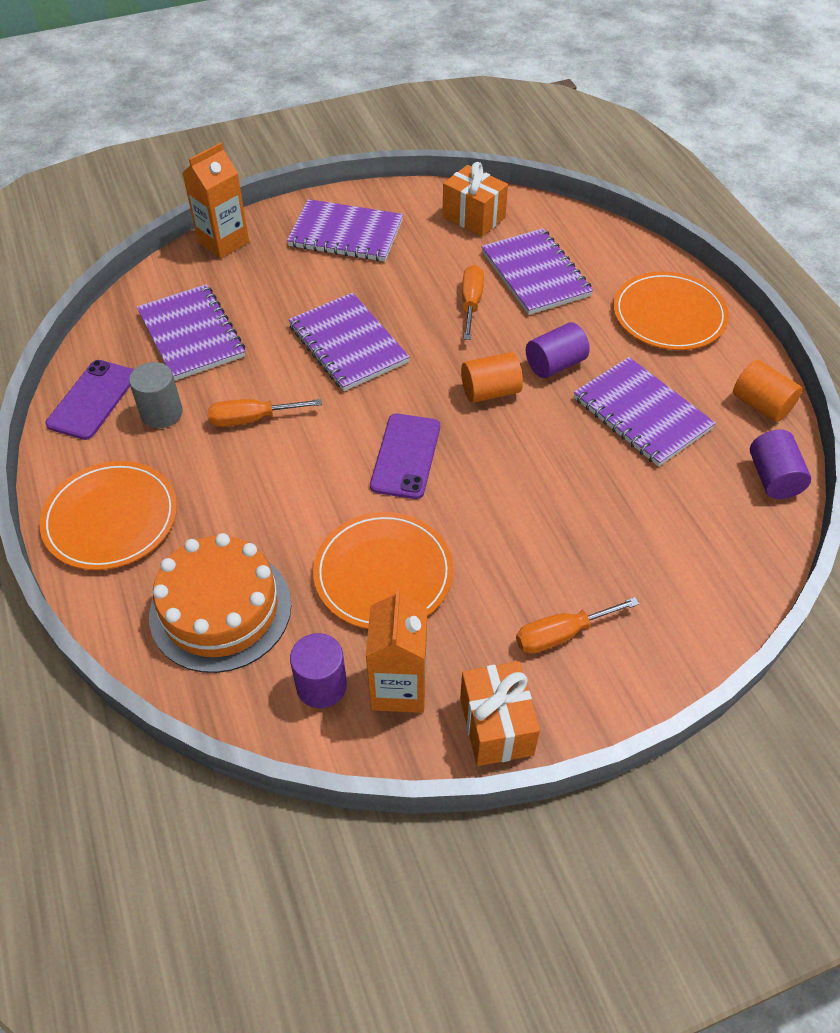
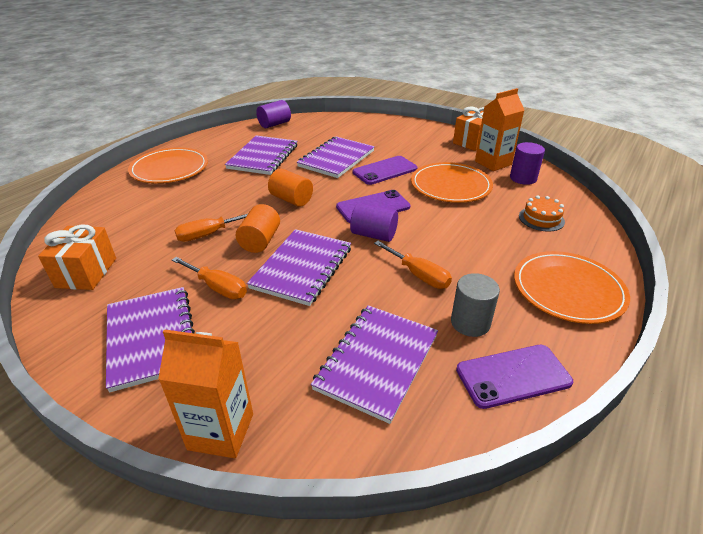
camera: 125 degrees left, 15 degrees down
(220, 609) = (541, 219): orange cake -> orange cake, size x0.50
(490, 525) = (385, 170): none -> purple phone
(535, 274) = (155, 220): purple notebook -> purple notebook (336, 159)
(555, 364) = (247, 188): purple cylinder -> purple cylinder (373, 235)
(561, 634) = (415, 142): orange screwdriver -> orange screwdriver (217, 287)
(761, 405) = (227, 134): orange cylinder -> orange cylinder (260, 241)

